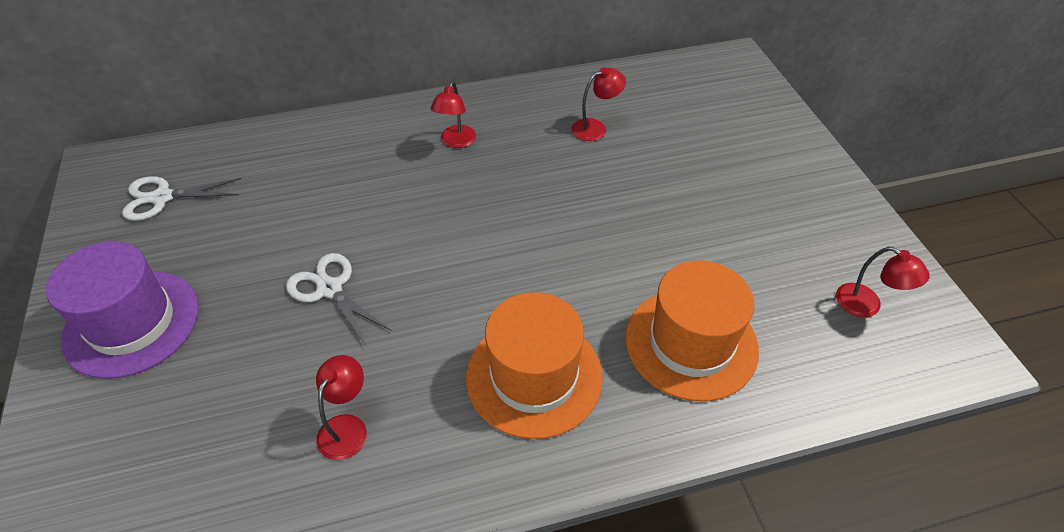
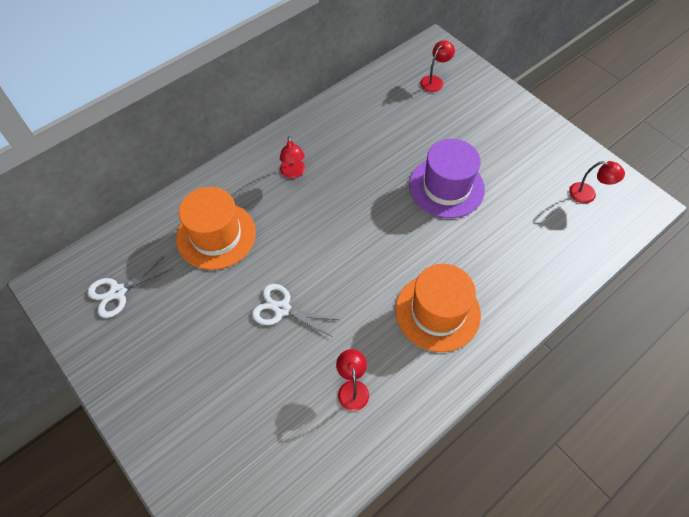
camera: 25 degrees left, 10 degrees up
(132, 323) = (169, 385): purple hat -> purple hat (446, 187)
(595, 128) = (377, 129): red lamp -> red lamp (434, 81)
(691, 343) = (510, 255): orange hat -> orange hat (216, 235)

